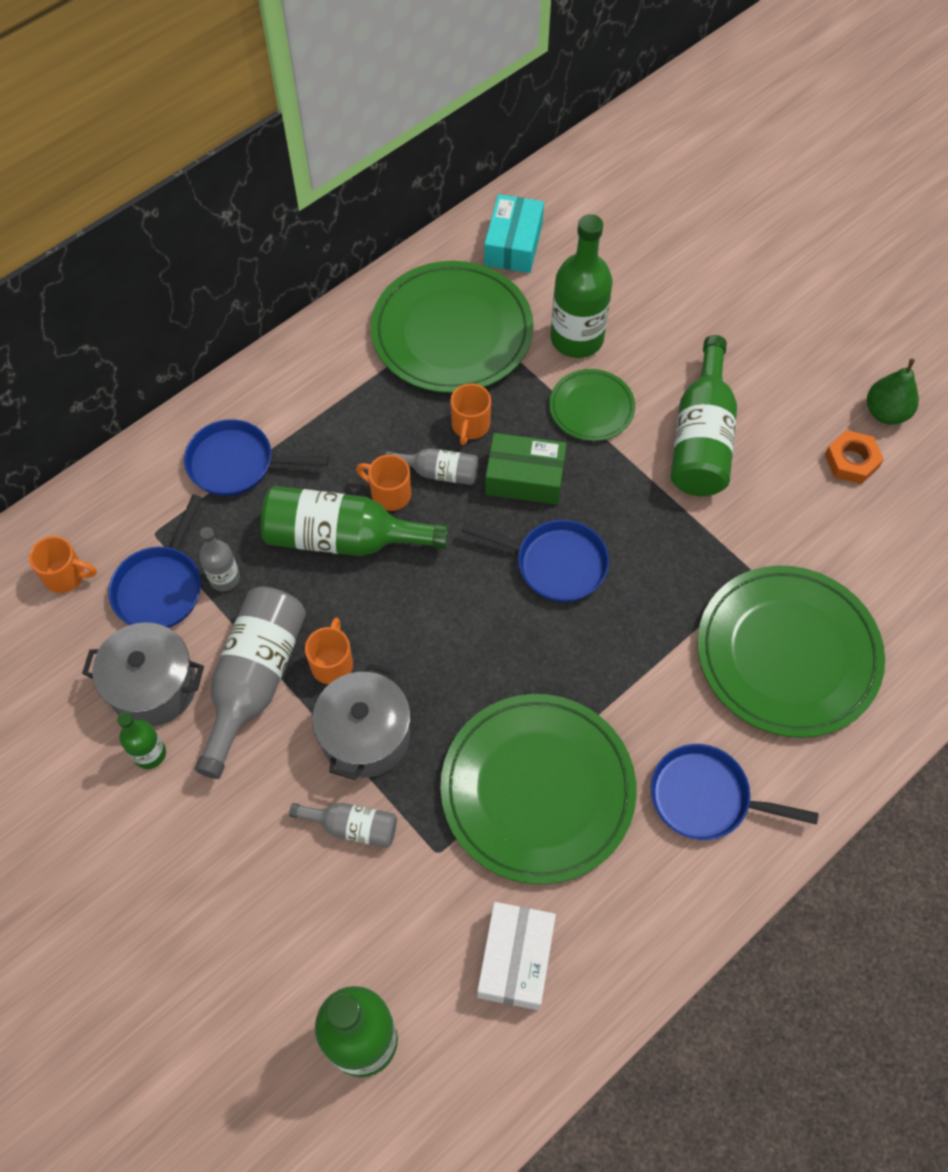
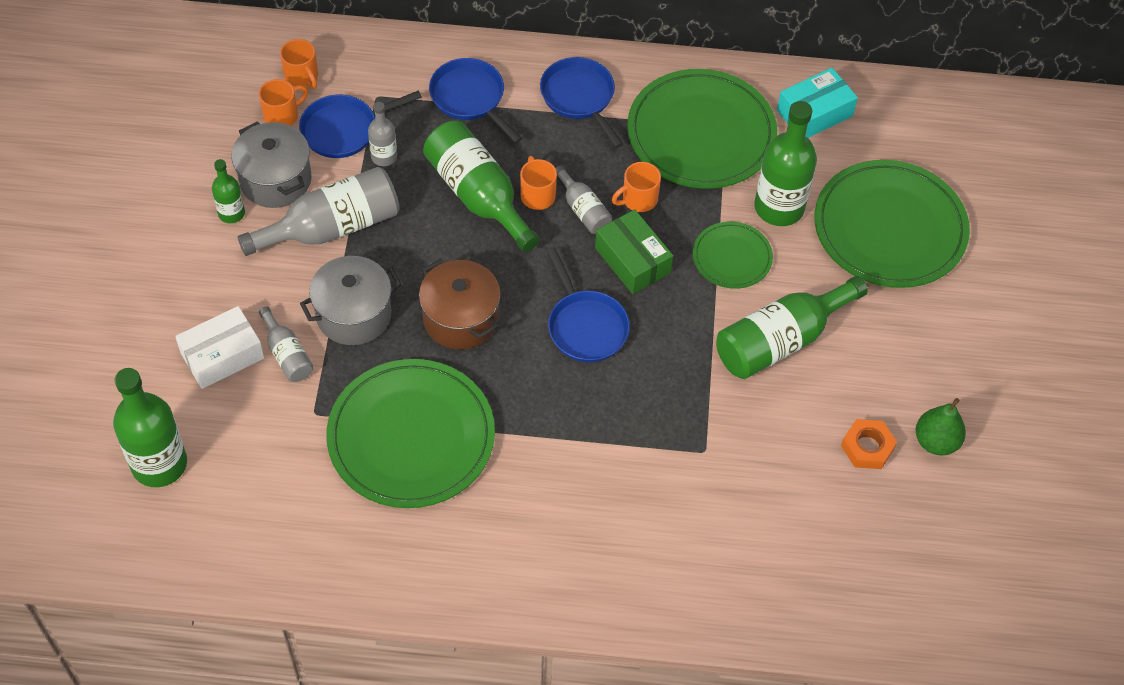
camera: 45 degrees right, 5 degrees down
(332, 663) = (385, 258): orange mug -> orange mug (282, 115)
(455, 652) = (460, 318): none -> brown pot
(515, 959) = (285, 509): white box -> white box (222, 355)
(706, 797) = (502, 539): blue pan -> blue pan (579, 98)
(788, 653) = (662, 514): green plate -> green plate (890, 228)

